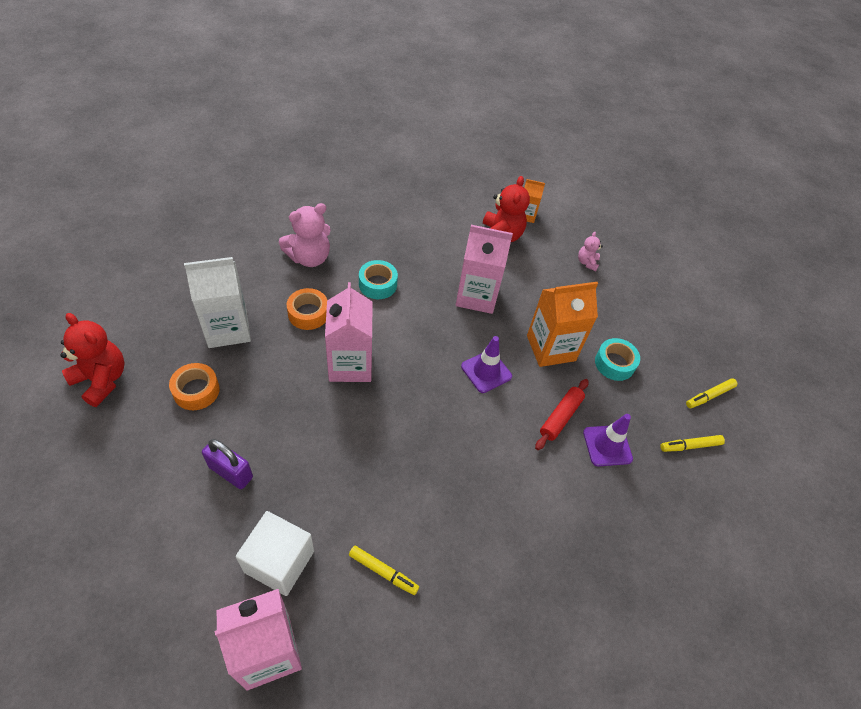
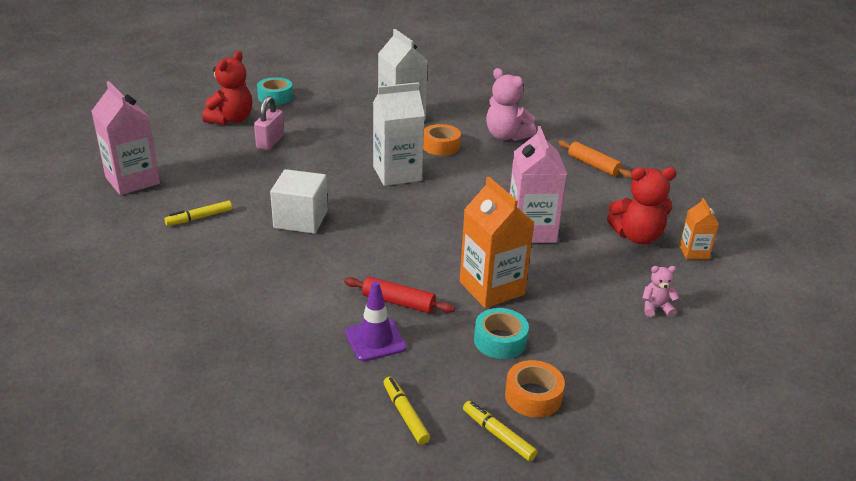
camera: 80 degrees right, 20 degrees down
(102, 380) = (329, 85): red teddy bear -> red teddy bear (231, 119)
(196, 391) = (336, 117): orange tape -> orange tape (533, 396)
(231, 472) = (270, 142): purple padlock -> pink padlock
(279, 561) = (201, 173): white cube -> white cube (300, 219)
(350, 364) = (397, 173): pink carton -> white carton
(378, 284) = (501, 173): turquoise tape -> turquoise tape (275, 97)
(383, 571) = (200, 218): yellow marker -> yellow marker turned 45 degrees clockwise
(386, 219) = (593, 165): none -> orange rolling pin
(486, 371) = (432, 247): purple traffic cone -> none

